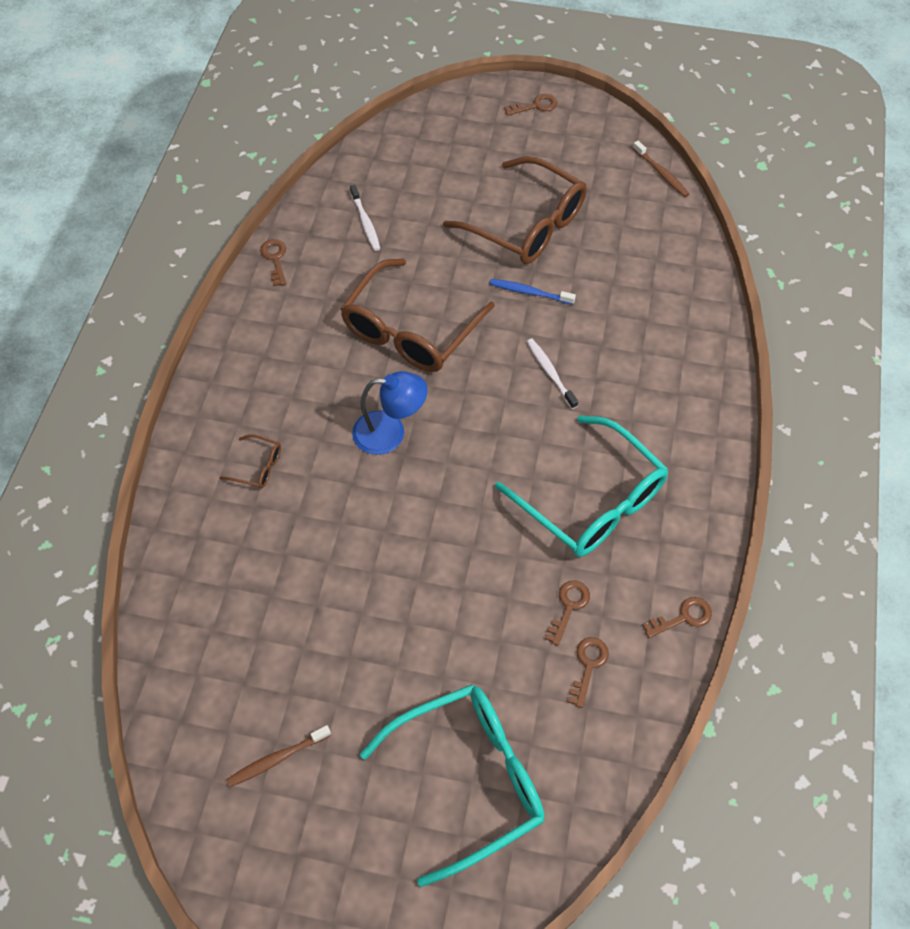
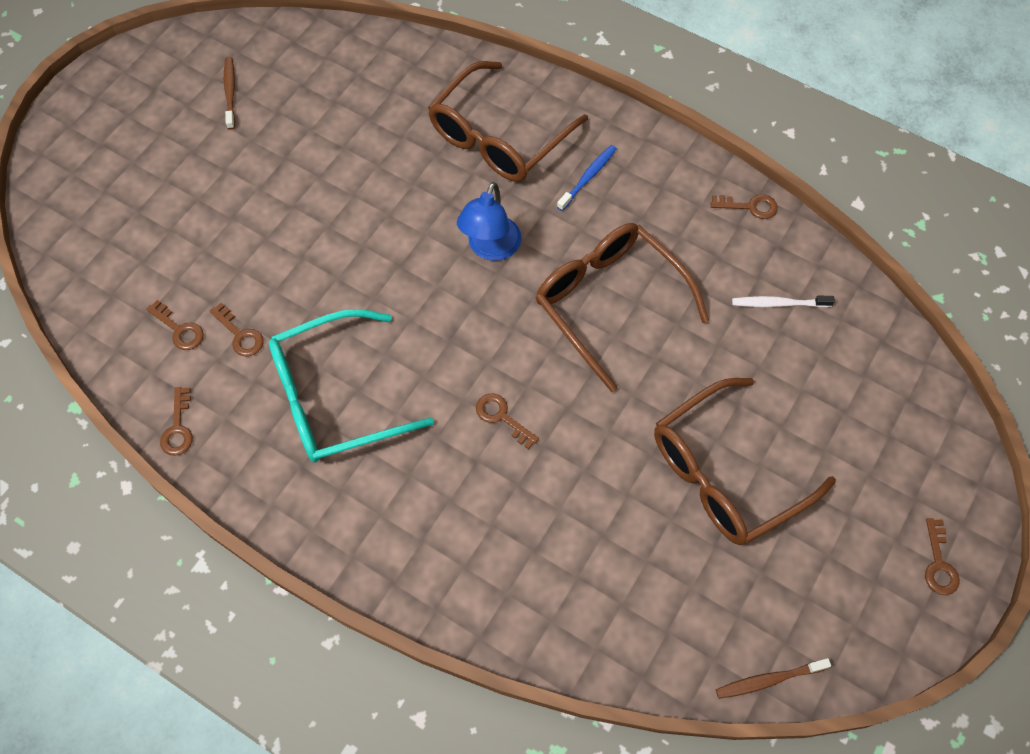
camera: 110 degrees right, 5 degrees up
(258, 467) = (499, 137): brown glasses -> brown glasses, size x2.45
(468, 779) = (141, 209): turquoise glasses -> none
(530, 292) = (620, 438): blue toothbrush -> blue toothbrush (588, 177)
(550, 373) = (502, 417): white toothbrush -> brown key

